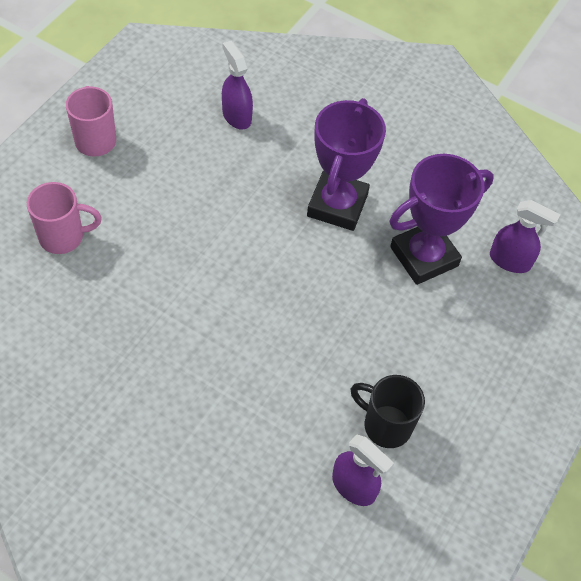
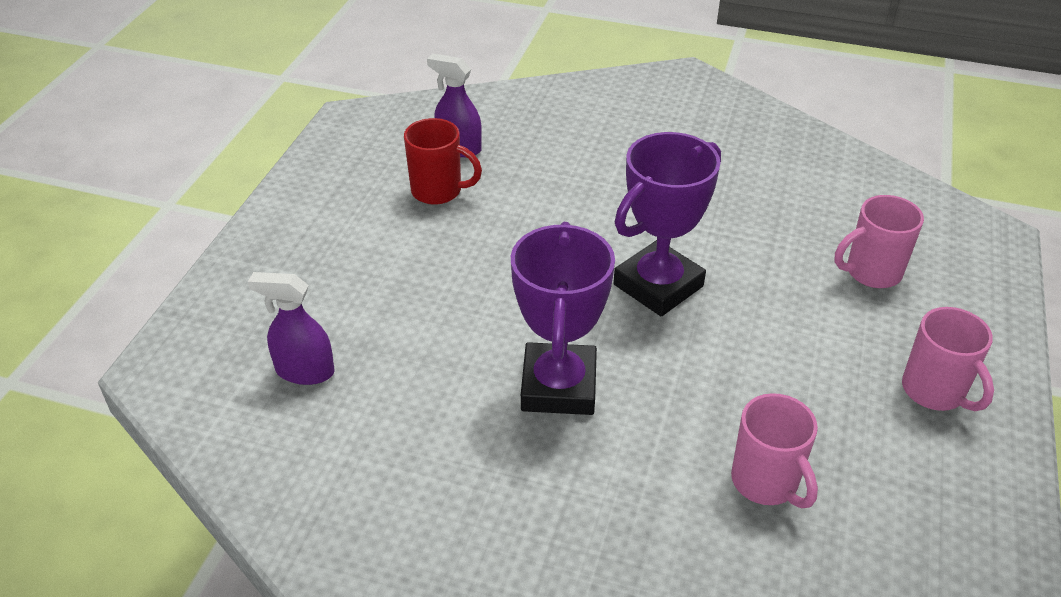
camera: 170 degrees right, 15 degrees down
(236, 116) = (766, 482): purple spray bottle -> pink mug
(385, 425) = (438, 191): black mug -> red mug
(424, 256) = (424, 350): purple trophy -> purple trophy (658, 285)

